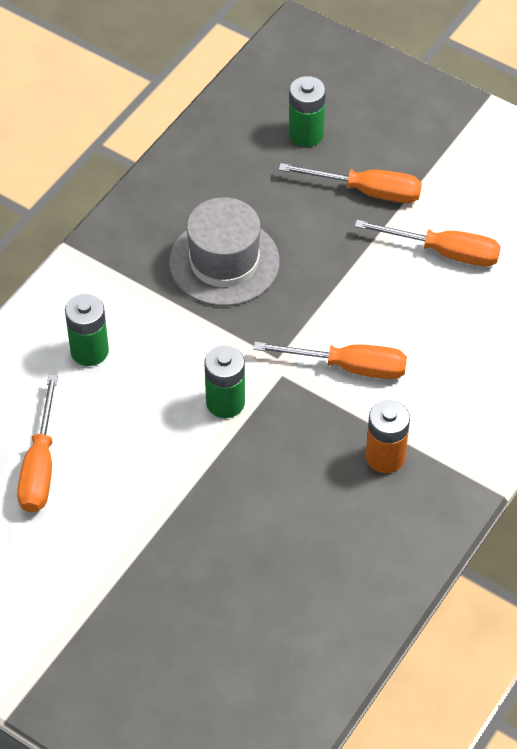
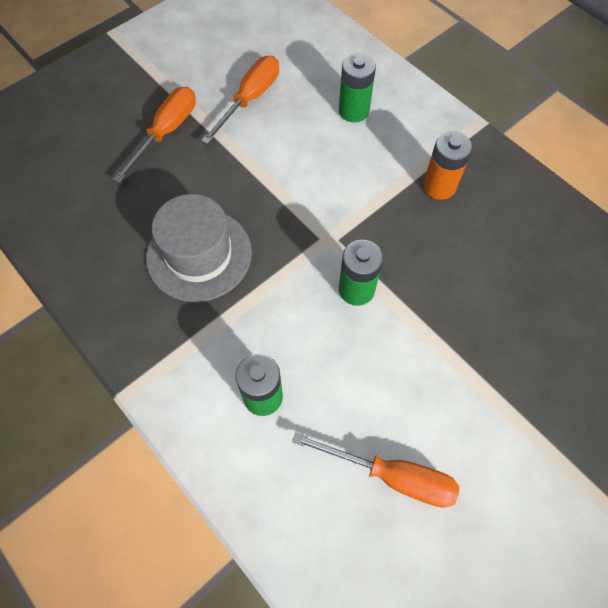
camera: 75 degrees left, 10 degrees up
(306, 134) = (83, 159): green battery -> green battery (353, 111)
(349, 367) = (344, 189): orange screwdriver -> none

